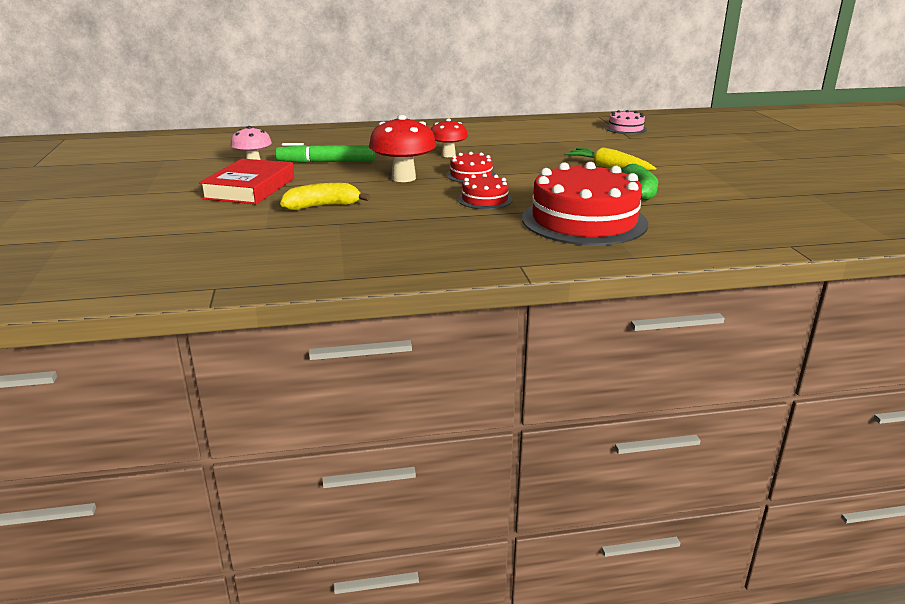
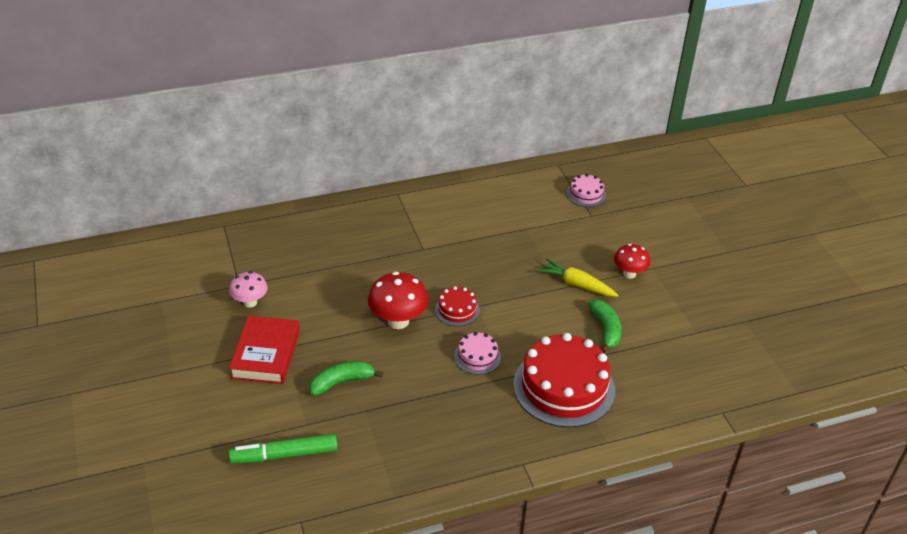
camera: 10 degrees left, 15 degrees up
(322, 206) = (342, 382): yellow banana -> green banana
(326, 162) = (318, 293): green marker -> green marker (284, 454)
(448, 155) = (428, 268): red mushroom -> red mushroom (629, 274)
(484, 199) = (477, 356): red cake -> pink cake

